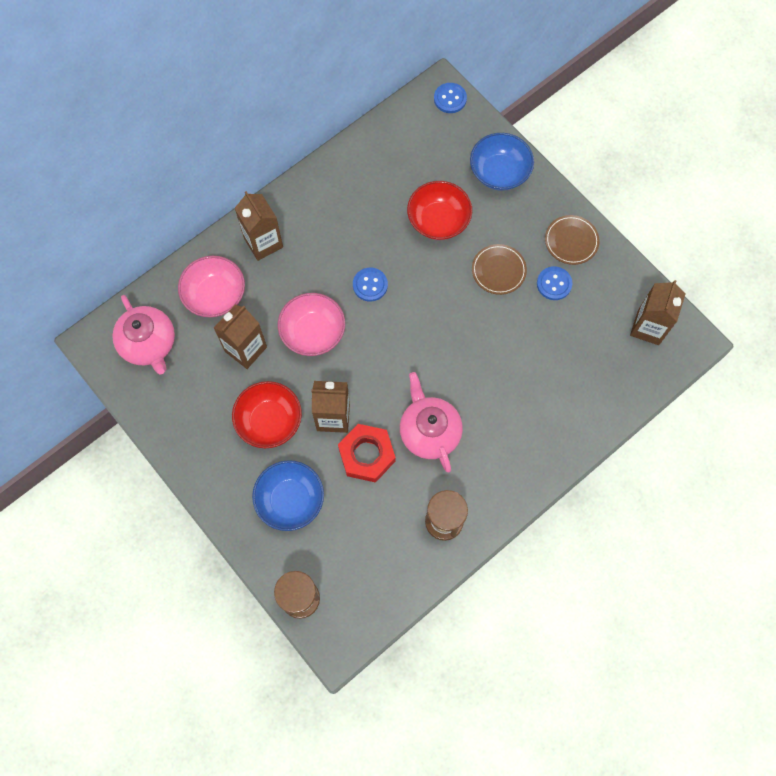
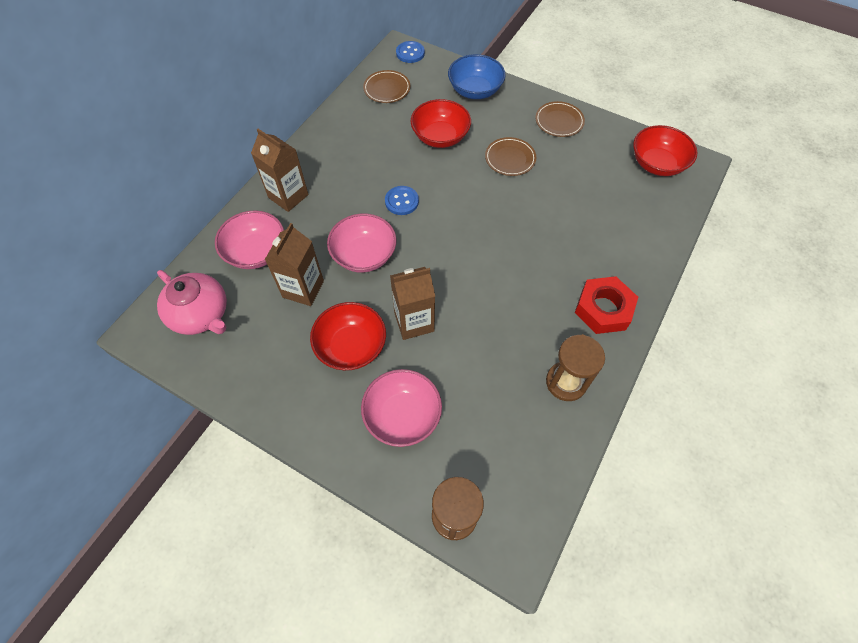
camera: 20 degrees left, 10 degrees down
(290, 500) = (402, 415): blue bowl -> pink bowl
(366, 455) = (462, 346): red nut -> red nut (603, 309)
(406, 140) = (387, 89): none -> brown plate
(429, 431) = (512, 305): pink teapot -> none
(554, 284) = (562, 155): blue button -> none
(648, 327) = (657, 164): brown carton -> red bowl

